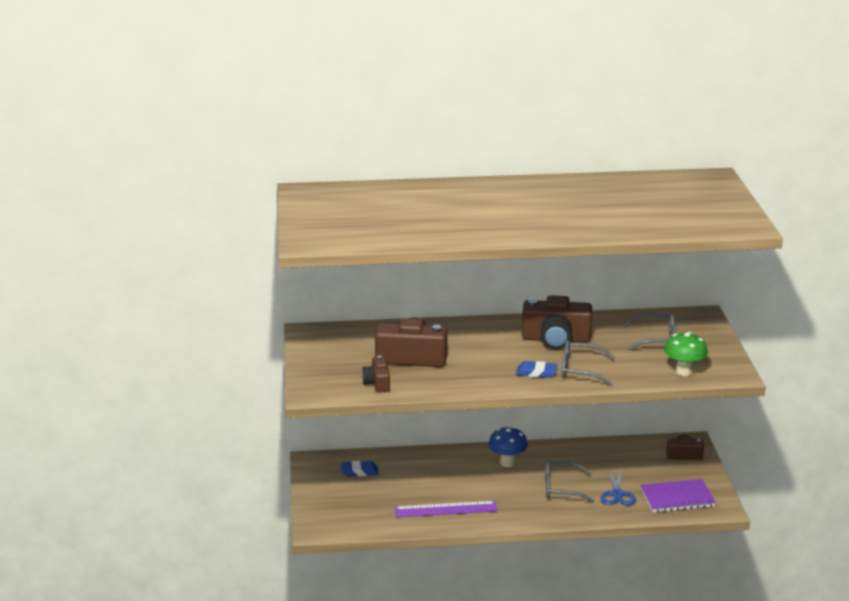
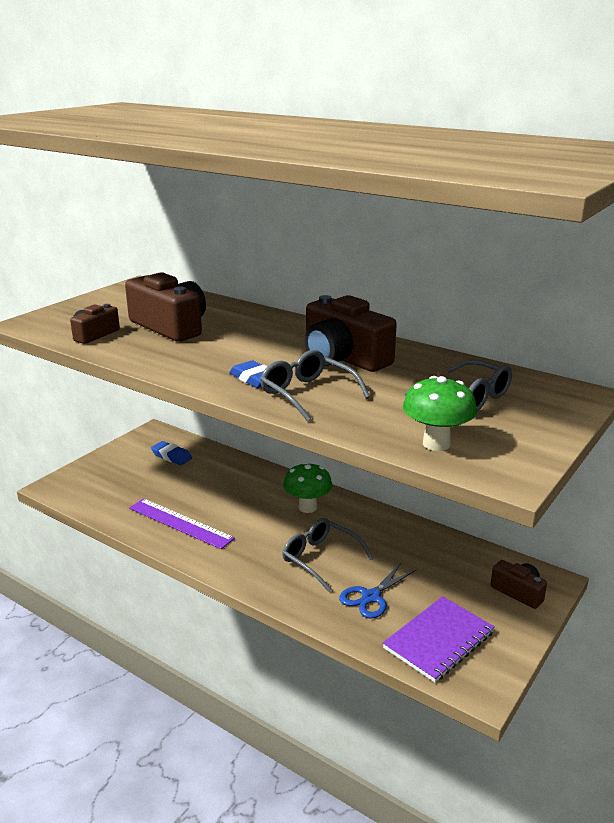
camera: 40 degrees right, 0 degrees up
(507, 463) = (307, 507): blue mushroom -> green mushroom
(677, 498) = (438, 640): purple notebook -> purple notebook turned 75 degrees counterclockwise

